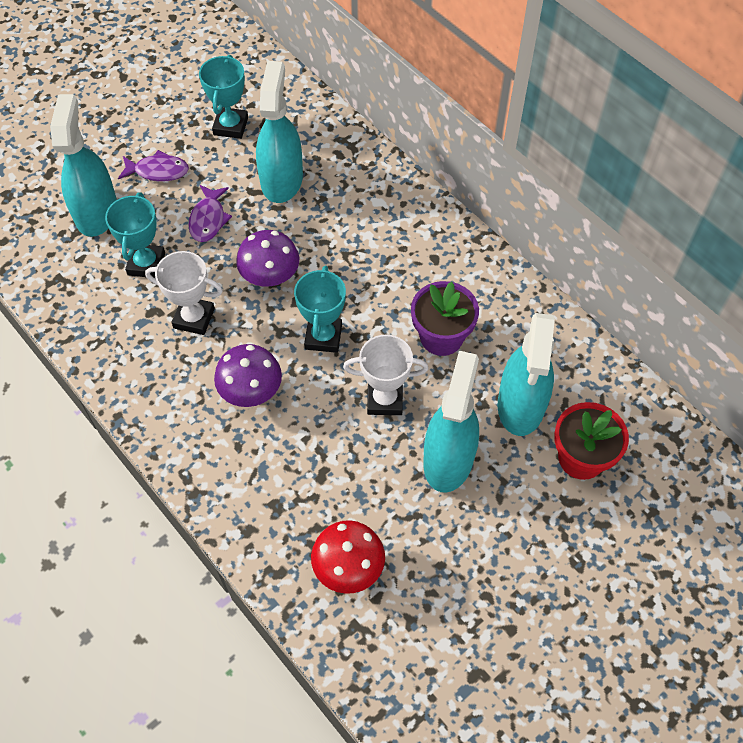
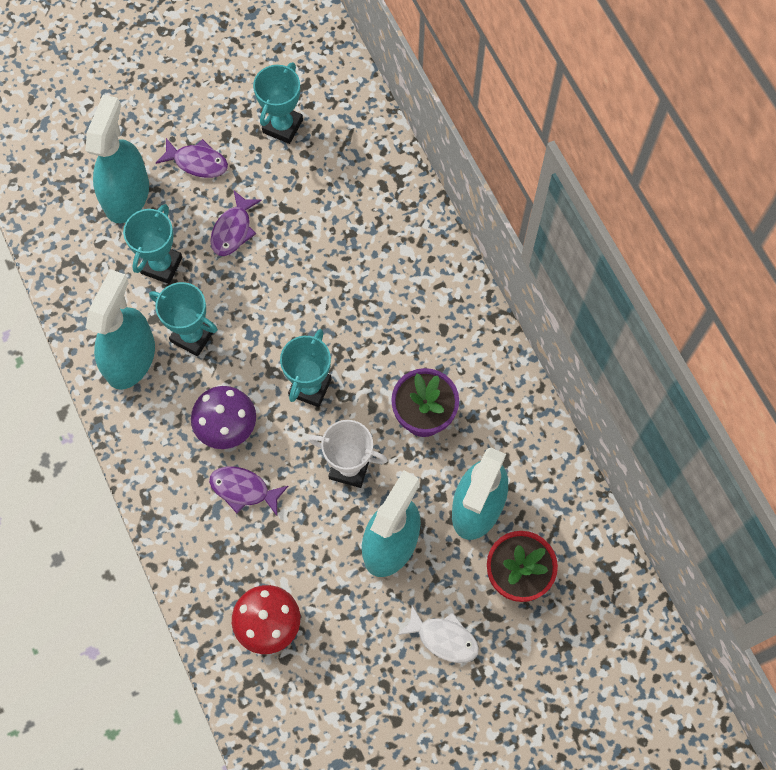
camera: 15 degrees right, 10 degrees up
(194, 318) = (192, 336): white trophy -> turquoise trophy
(270, 276) = (277, 308): purple mushroom -> none
(282, 180) = (317, 202): turquoise spray bottle -> turquoise spray bottle (130, 358)
(285, 445) = (244, 489): none -> purple fish
(530, 535) = (443, 638): none -> white fish

